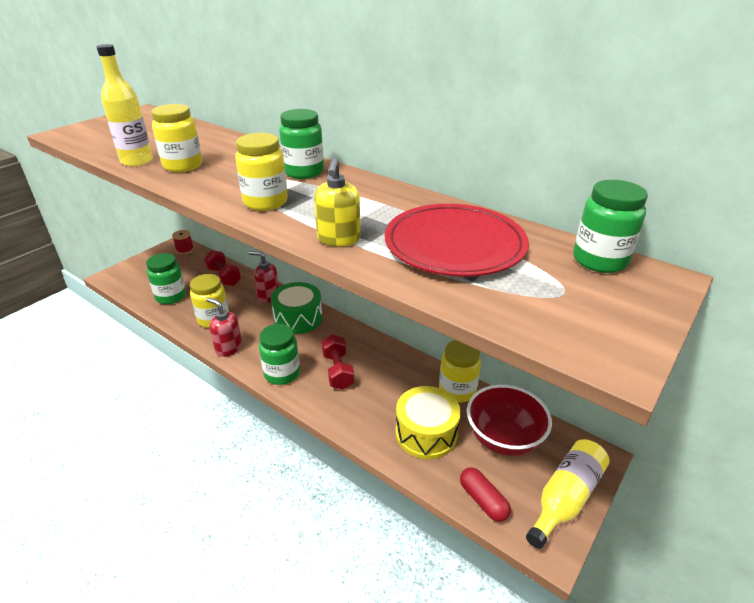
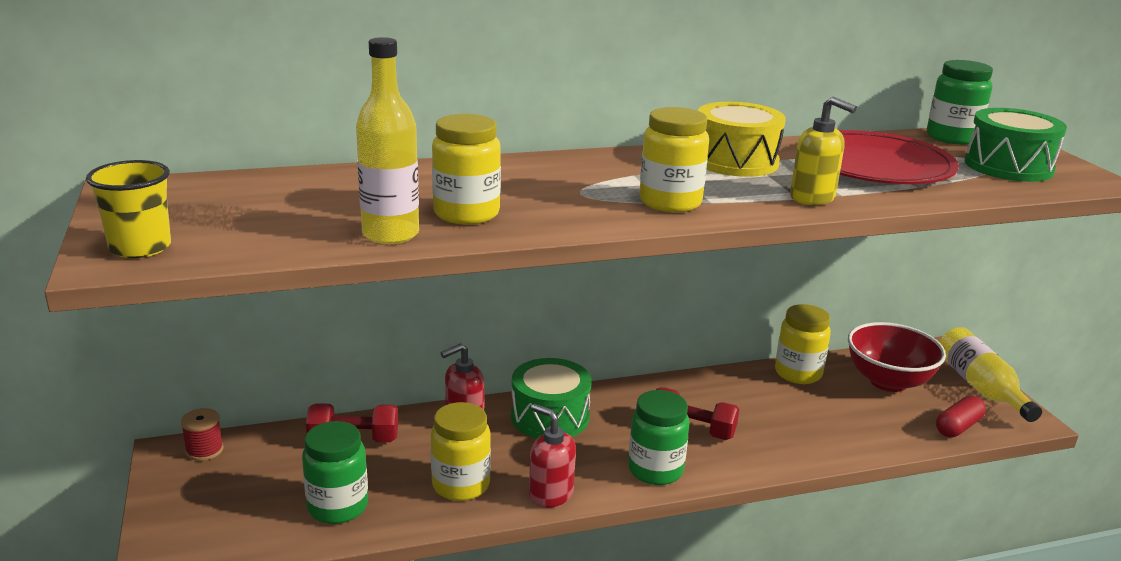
camera: 55 degrees left, 10 degrees down
(78, 132) = (140, 248): none -> yellow cup
(228, 348) = (550, 494): red soap dispenser -> red soap dispenser turned 60 degrees clockwise
(304, 172) = (604, 167): green jar -> none
(426, 433) = (847, 418): yellow drum -> yellow drum (735, 161)
(483, 500) = (958, 427): red capsule -> red capsule turned 45 degrees counterclockwise
(565, 302) = (1008, 166): none -> green drum

